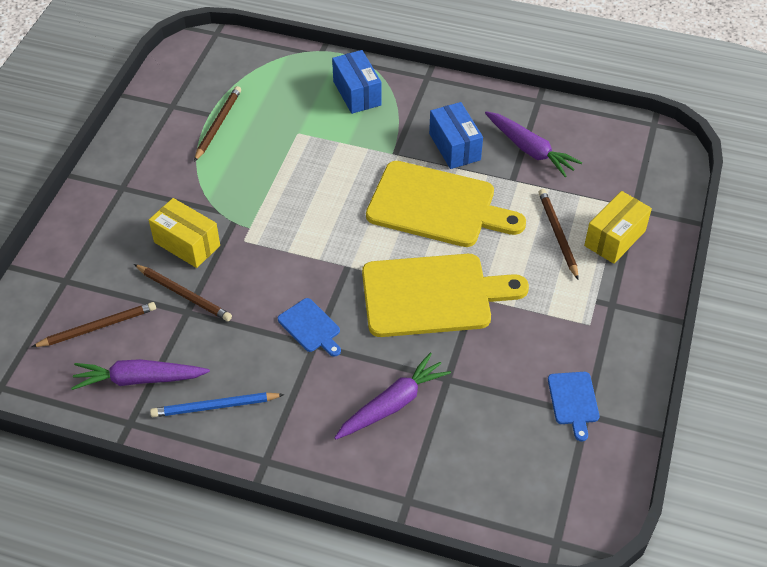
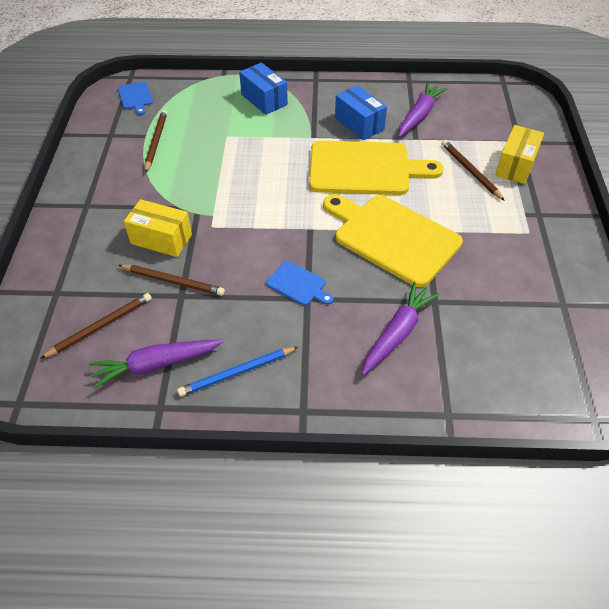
camera: 15 degrees left, 0 degrees up
(433, 295) = (392, 237): yellow cutting board -> yellow cutting board turned 120 degrees counterclockwise
(530, 150) = (419, 115): purple carrot -> purple carrot turned 90 degrees counterclockwise
(573, 401) = (547, 296): blue cutting board -> blue cutting board (135, 97)

